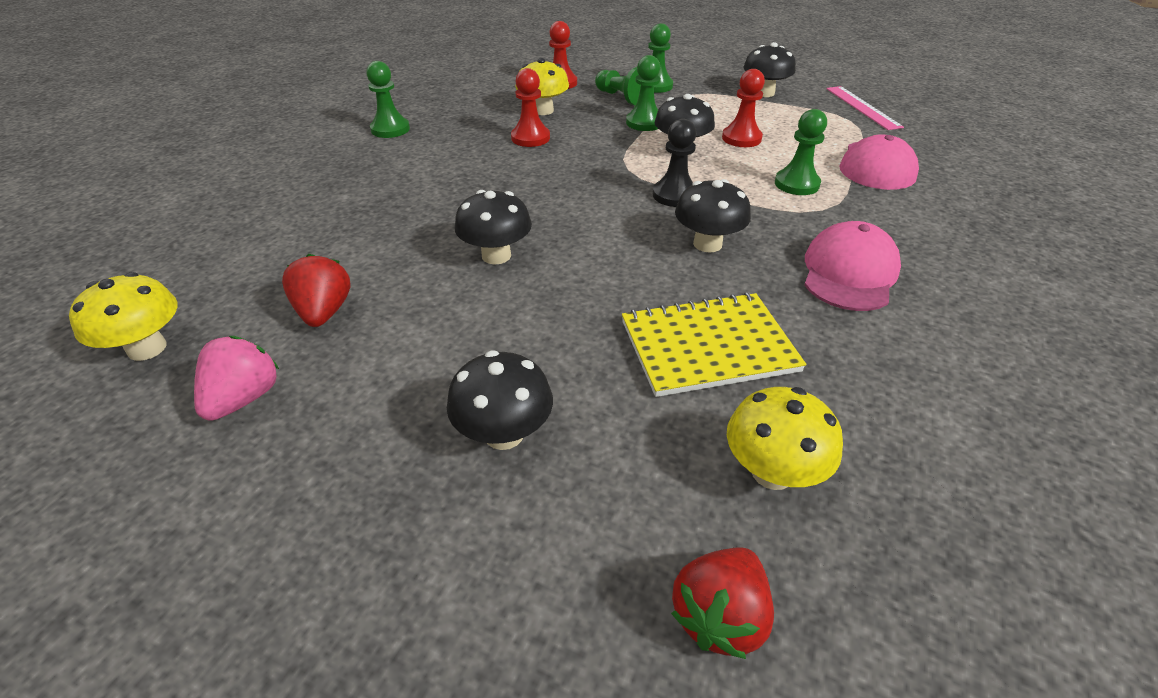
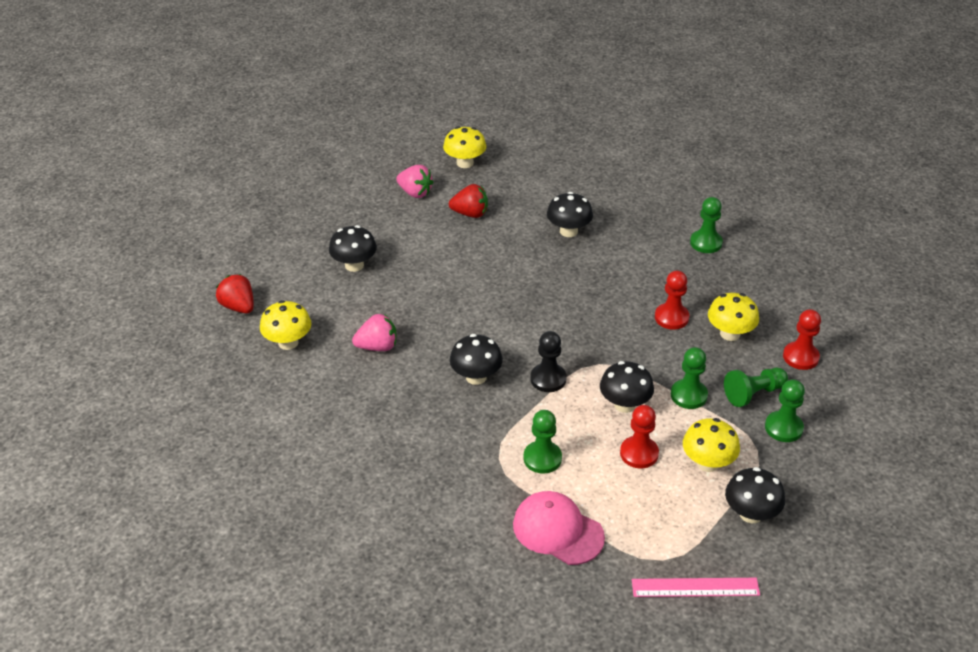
camera: 105 degrees right, 0 degrees up
(496, 255) = (500, 279): black mushroom -> black mushroom (568, 231)
(708, 346) = (377, 347): yellow notebook -> pink strawberry
(724, 110) = (707, 463): none -> yellow mushroom
(849, 273) = (415, 436): pink cap -> none

